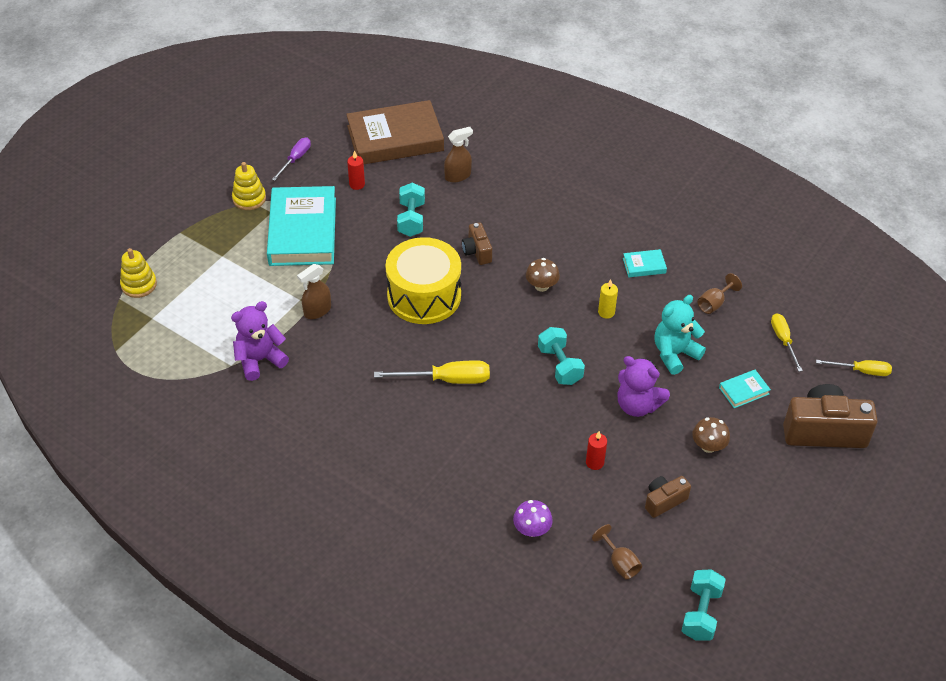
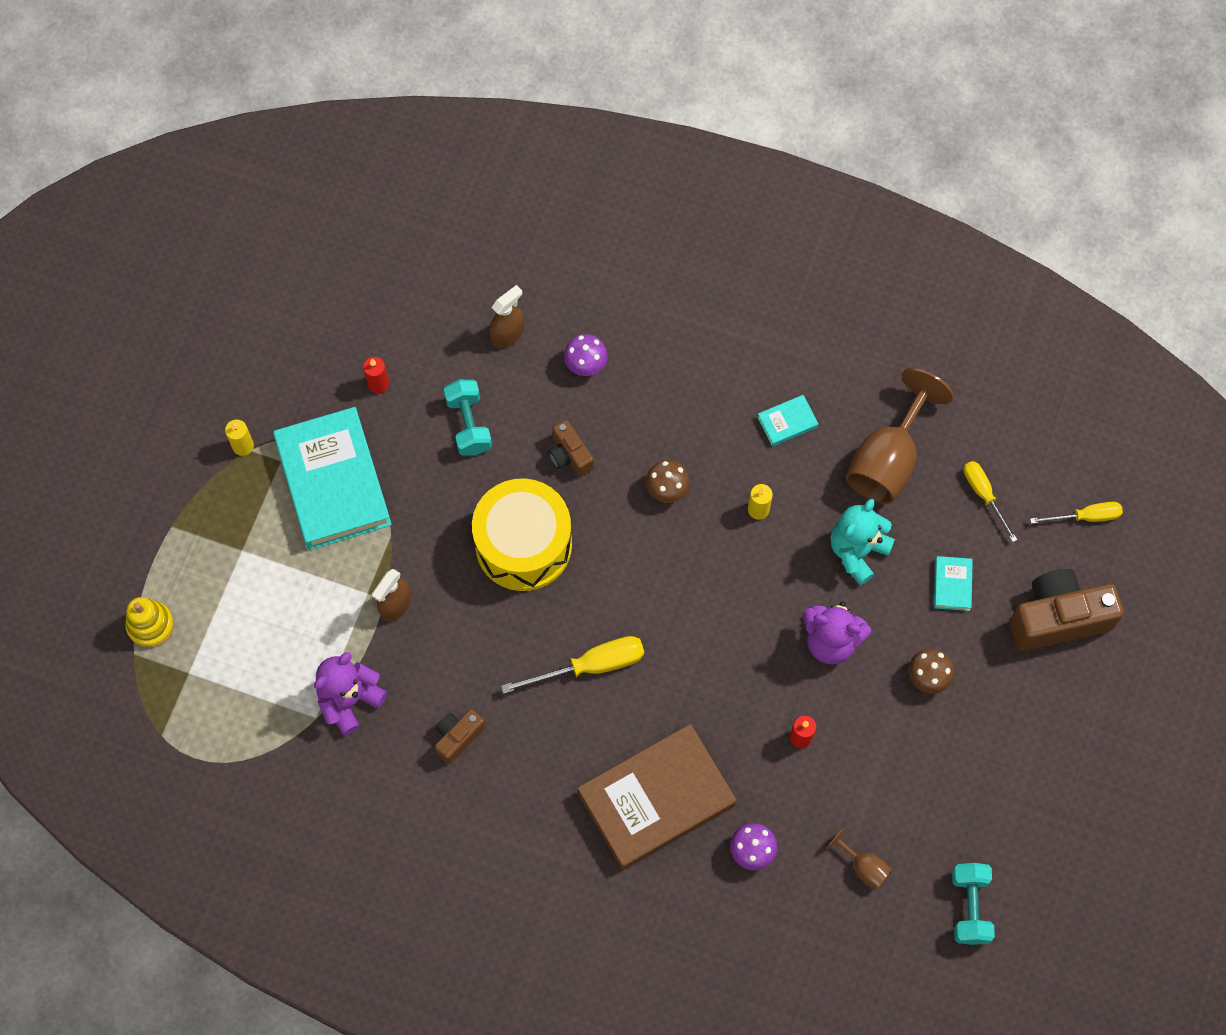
camera: 15 degrees left, 20 degrees up
(249, 199) = (243, 446): yellow stacking toy -> yellow candle
(295, 159) = (281, 362): purple screwdriver -> none
(395, 138) = (404, 290): brown book -> brown book (656, 799)
(507, 203) = (585, 364): none -> purple mushroom
(560, 365) = (722, 607): turquoise dumbbell -> none
(664, 501) = (894, 769): brown camera -> brown camera (458, 737)
(714, 303) = (888, 459): brown goblet -> brown goblet, size x2.15
(744, 391) = (952, 585): turquoise book -> turquoise book turned 45 degrees counterclockwise

